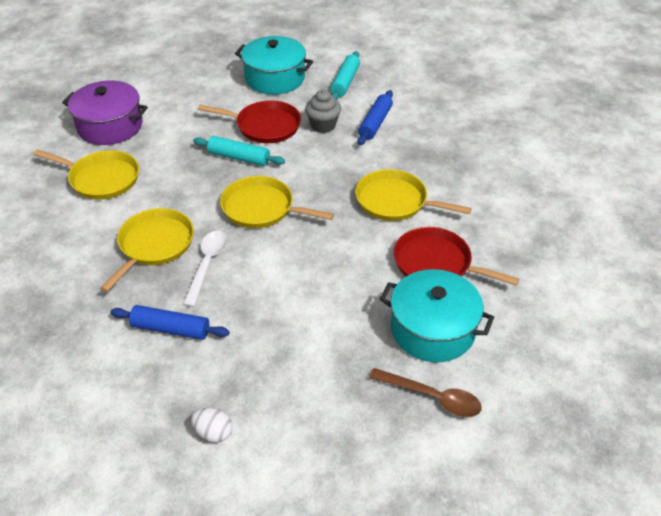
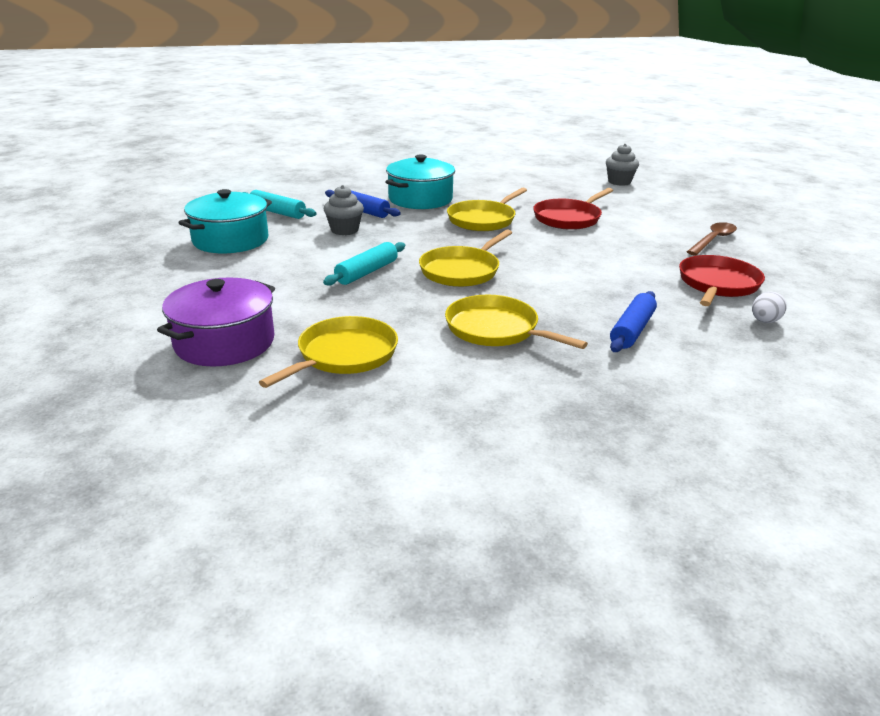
camera: 75 degrees left, 15 degrees down
(207, 265) = (539, 304): white spoon -> none
(265, 126) = (319, 254): red pan -> red pan (717, 284)
(432, 329) = (643, 230): turquoise pot -> turquoise pot (420, 199)
(608, 299) = (619, 182): none -> grey cupcake

